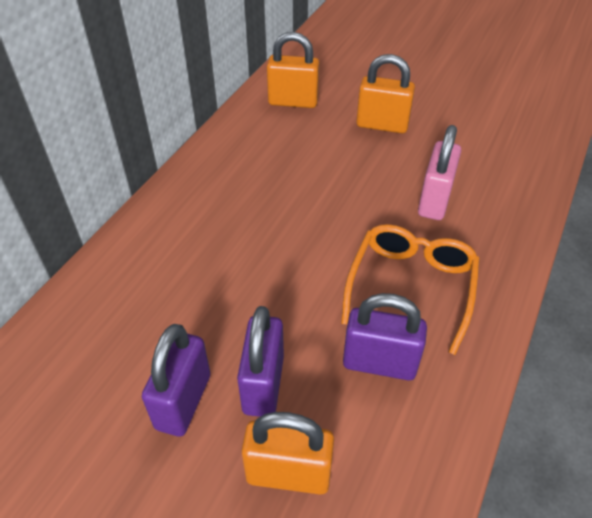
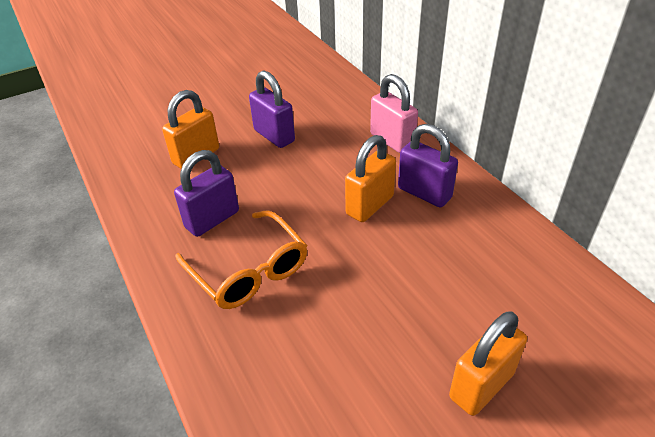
camera: 125 degrees right, 5 degrees down
(263, 384) = (253, 166): purple padlock -> purple padlock (424, 193)
(293, 102) = (576, 320): orange padlock -> orange padlock (370, 205)
(434, 201) = (322, 351): pink padlock -> pink padlock (392, 141)

